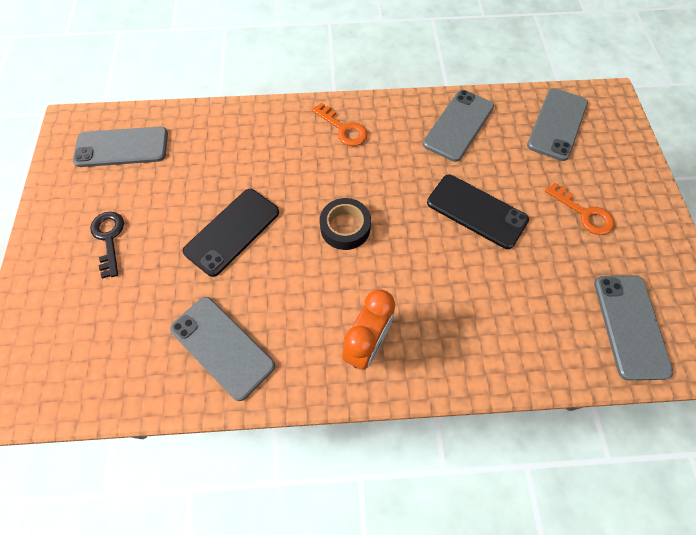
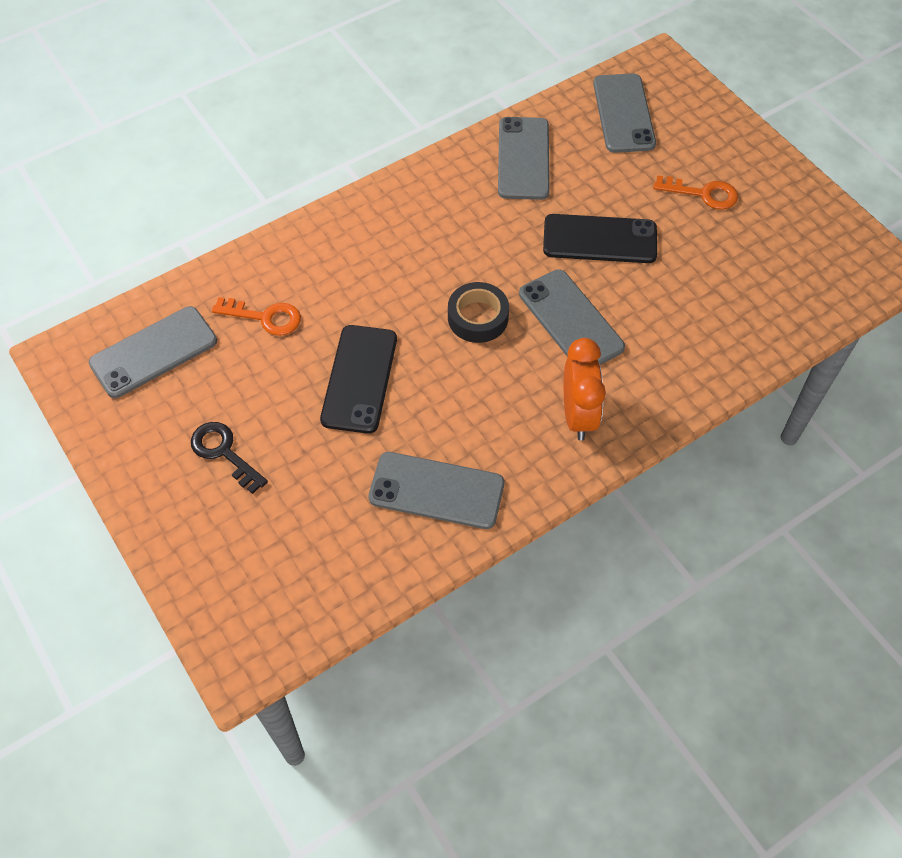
camera: 30 degrees left, 5 degrees down
(343, 129) = (401, 216): orange key -> orange key (265, 317)
(630, 326) = (803, 279): grey phone -> grey phone (571, 320)

